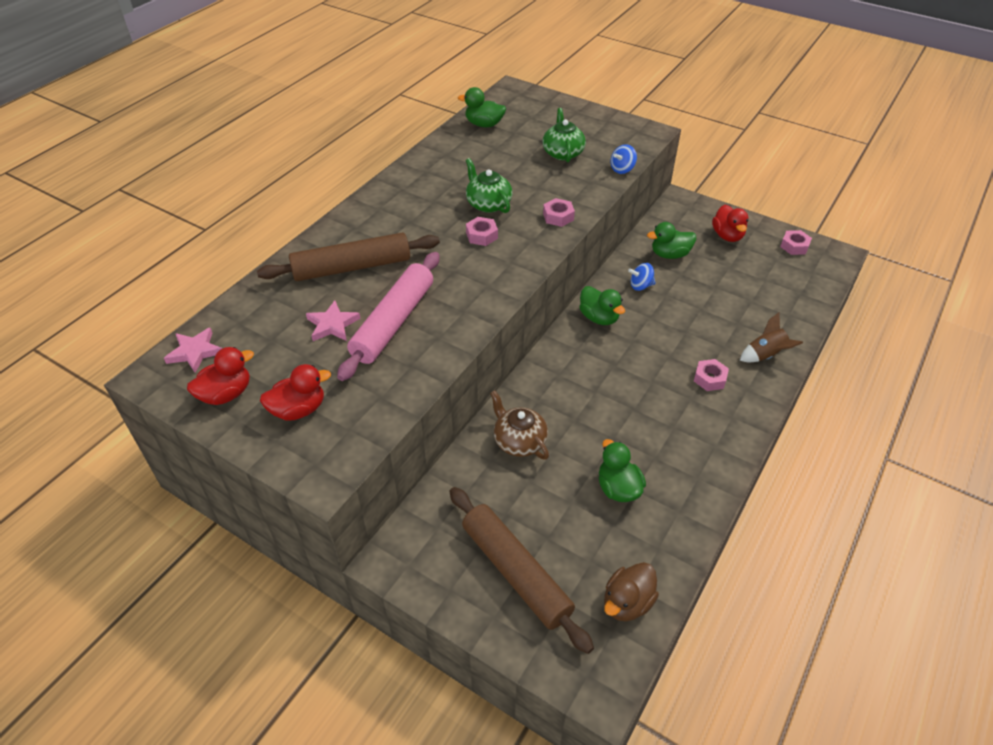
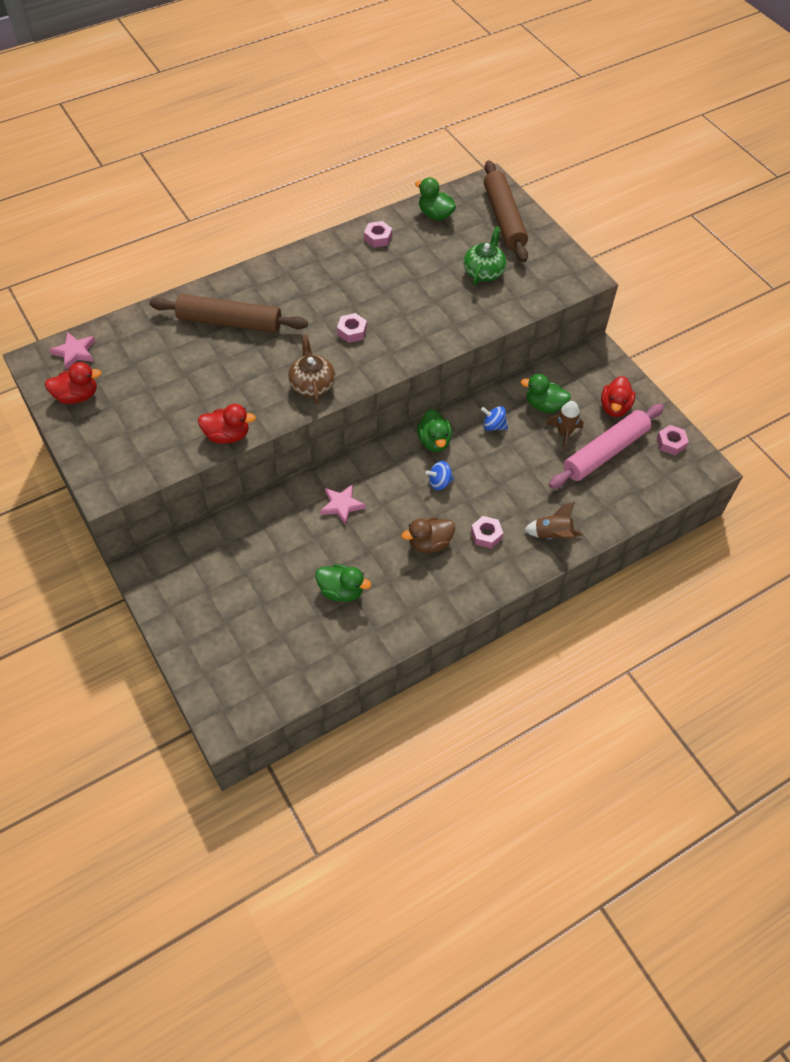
camera: 25 degrees right, 10 degrees up
(298, 409) = (118, 429): red duck -> red duck (227, 435)
(332, 325) = (183, 368): pink star -> pink star (341, 505)
(393, 322) = (229, 384): pink rolling pin -> pink rolling pin (605, 452)
(488, 204) = (379, 302): green teapot -> none
(515, 572) = (222, 617): brown rolling pin -> brown rolling pin (504, 218)
(519, 441) = (293, 520): brown teapot -> brown teapot (312, 384)
(558, 216) = (429, 337): pink nut -> pink nut (378, 238)
(618, 488) = (341, 591): green duck -> green duck turned 105 degrees clockwise
(622, 169) = (524, 309): blue spinning top -> blue spinning top (439, 482)
(627, 603) = (285, 676): brown duck -> brown duck (429, 543)
(704, 270) = (564, 433): none -> brown rocket

